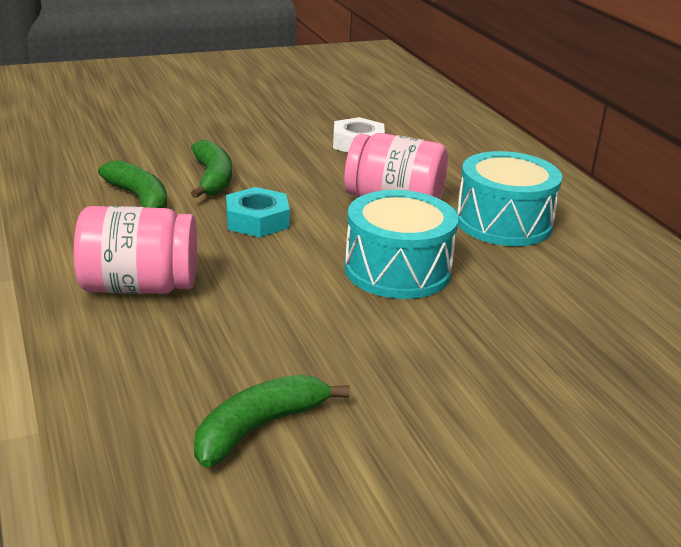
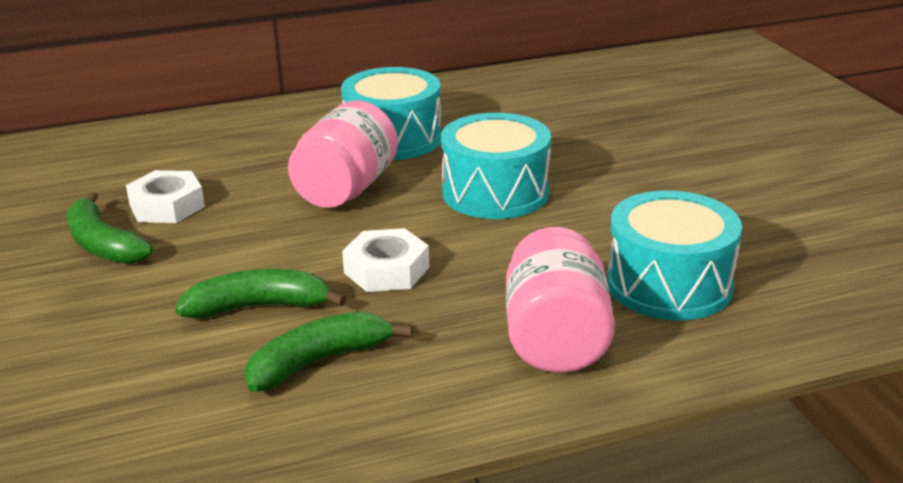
camera: 85 degrees left, 0 degrees up
(213, 352) = (669, 284): none -> turquoise drum
(257, 220) = (386, 270): turquoise nut -> white nut
(259, 428) = (771, 258): green banana -> green banana (103, 244)

